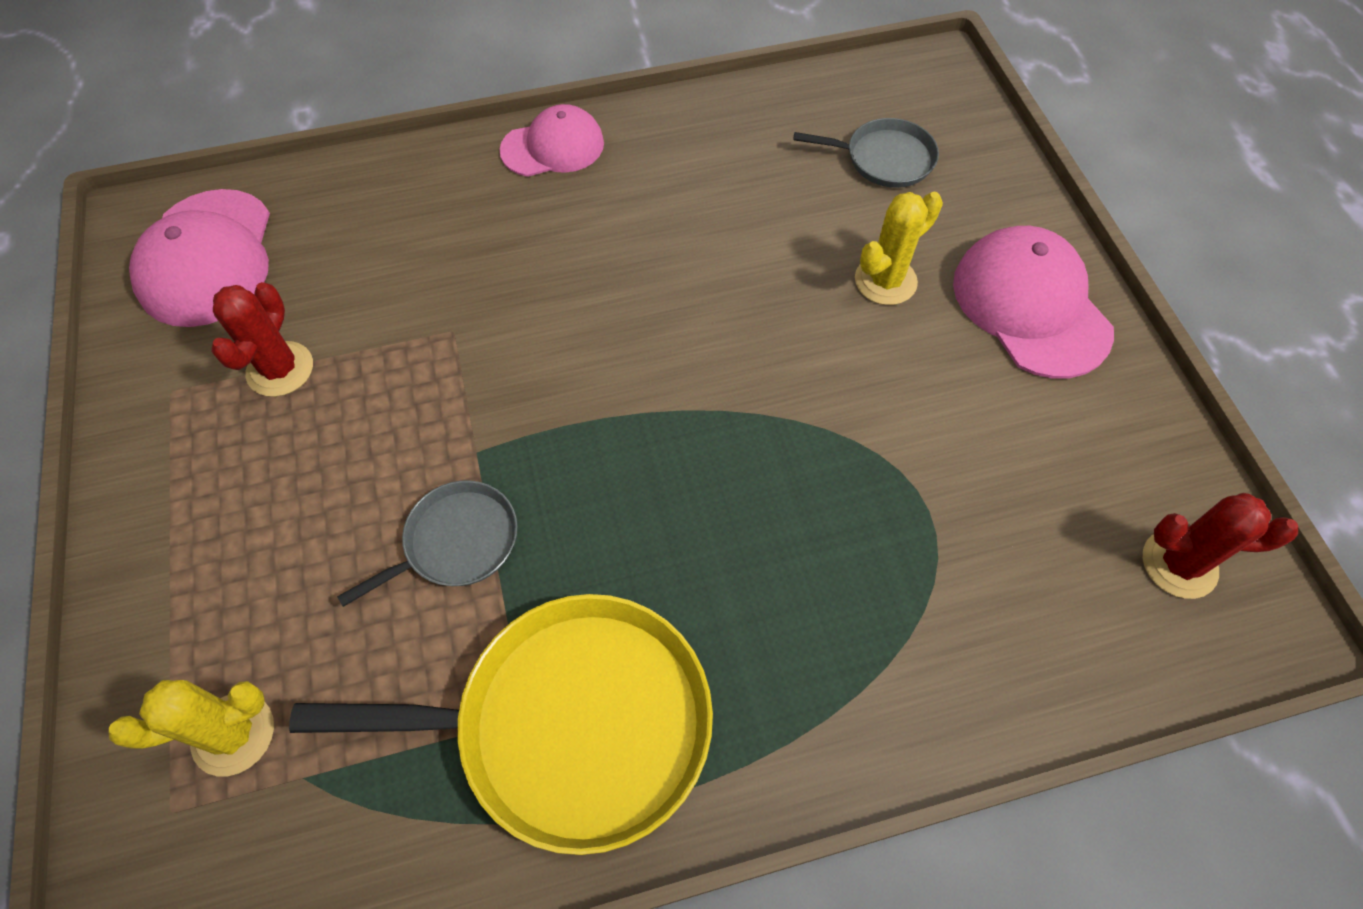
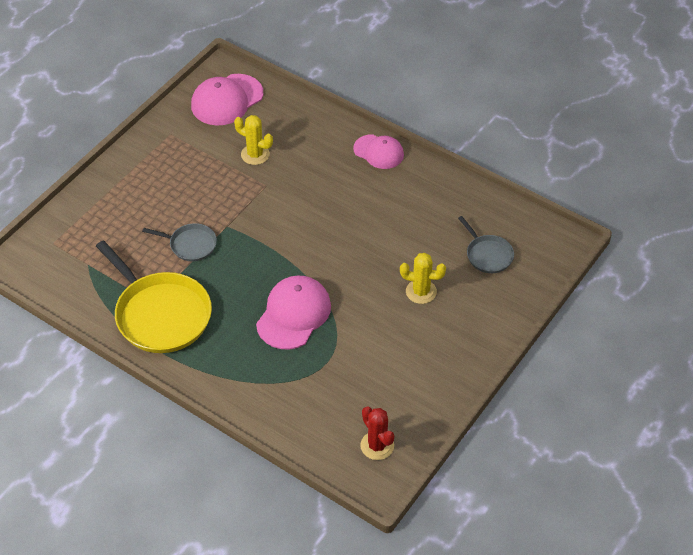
camera: 50 degrees right, 10 degrees down
(233, 734) = (84, 239): yellow cactus -> yellow cactus (255, 154)
(280, 369) = (205, 154): red cactus -> none
(1030, 306) = (457, 343): pink cap -> pink cap (293, 314)

